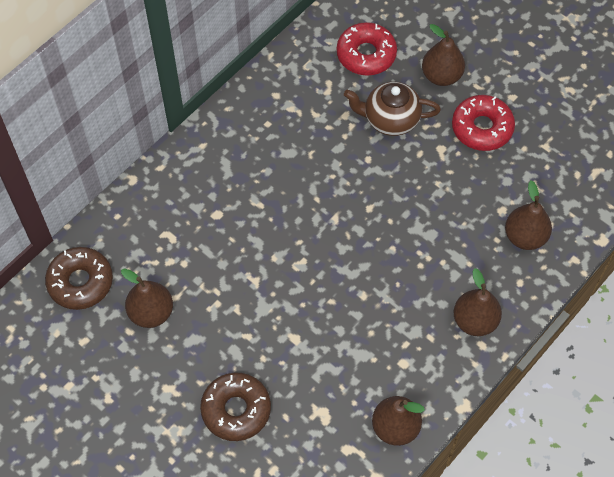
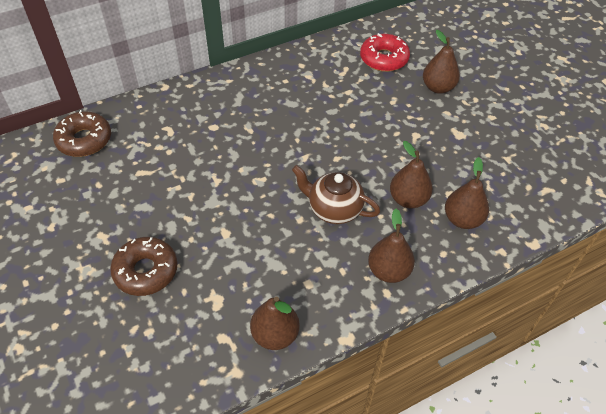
camera: 20 degrees right, 10 degrees down
(151, 313) = (123, 177): brown pear -> brown pear (408, 199)
(390, 119) = (383, 104): brown teapot -> brown teapot (334, 209)
(482, 128) = (457, 130): red donut -> none

